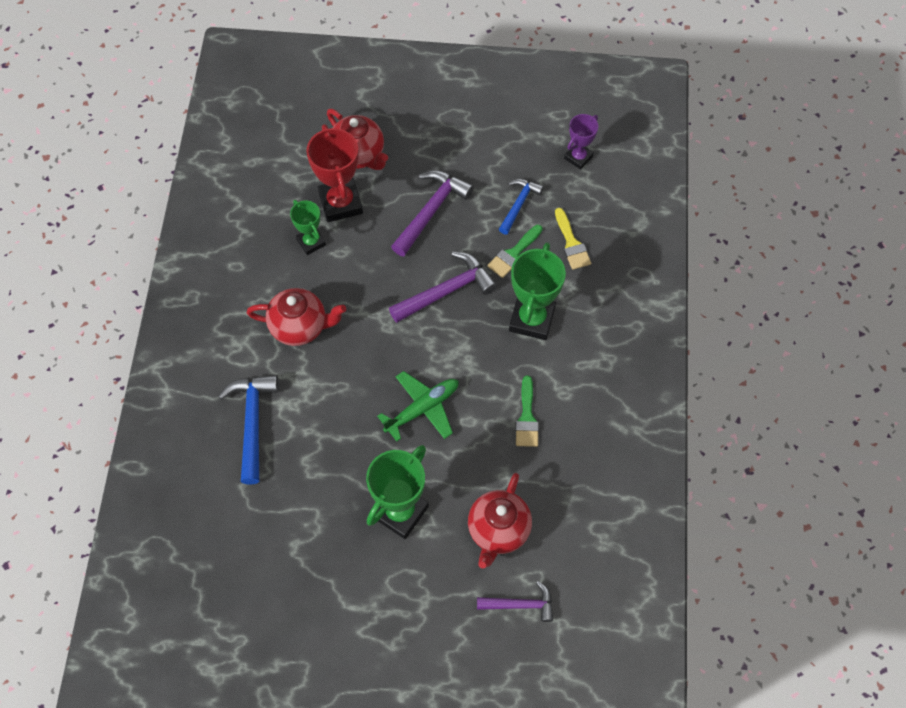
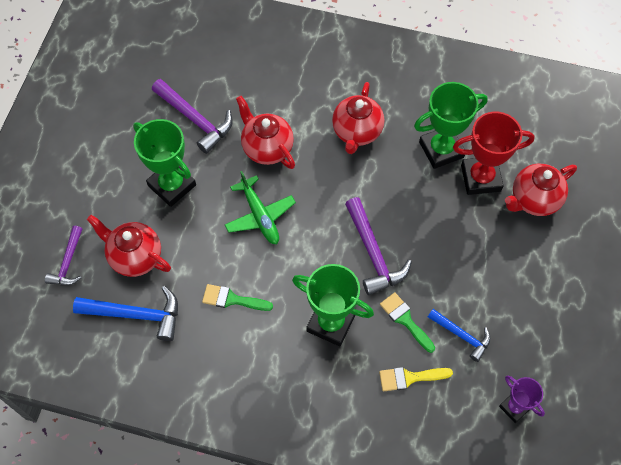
camera: 100 degrees right, 0 degrees up
(252, 423) = (275, 90): blue hammer -> blue hammer (136, 315)
(311, 242) = (441, 149): green trophy -> green trophy, size x1.71
(334, 417) = (267, 148): none -> red teapot
(431, 211) = (463, 254): purple hammer -> purple hammer (195, 120)

